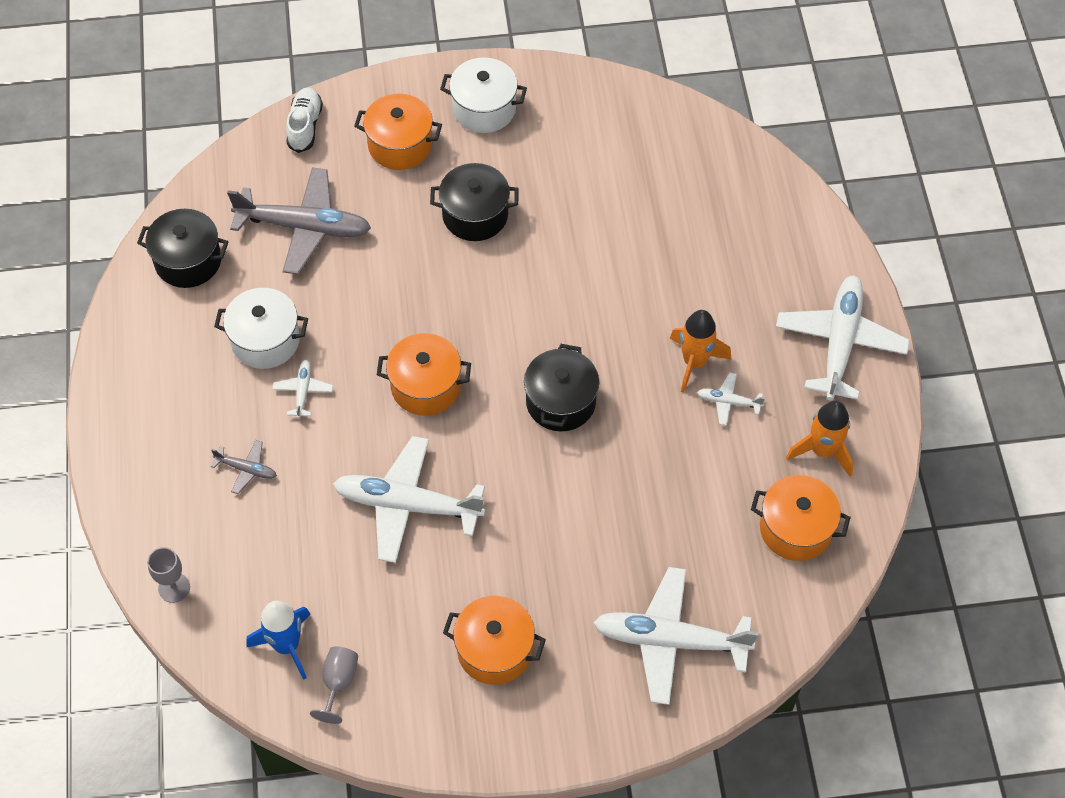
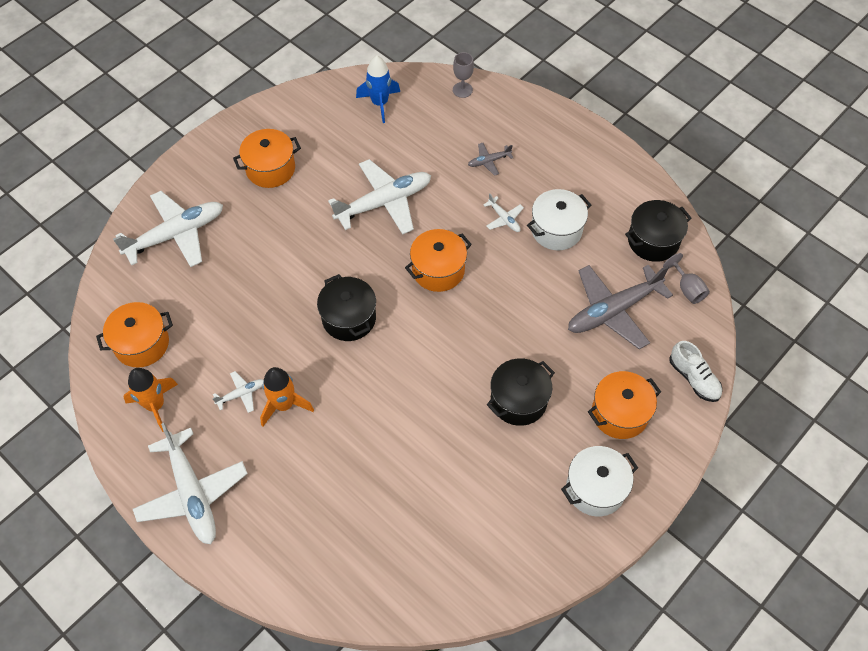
camera: 140 degrees right, 0 degrees up
(338, 682) = (338, 106): grey goblet -> grey goblet (687, 289)

